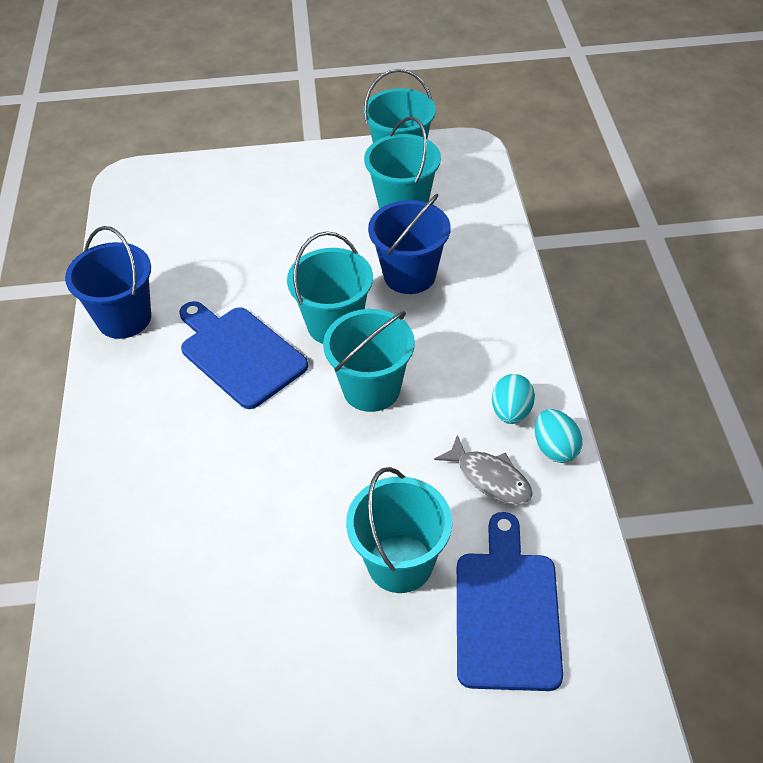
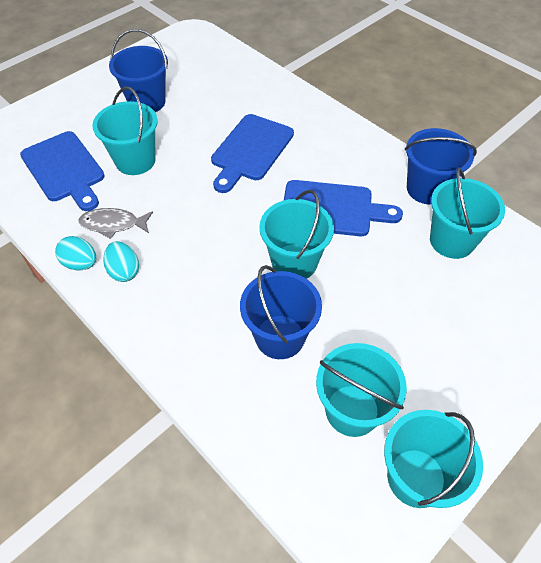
camera: 140 degrees right, 5 degrees up
(243, 483) = (250, 150): none -> blue cutting board
(300, 680) = (147, 102): none -> blue bucket
(371, 389) = (228, 235): turquoise bucket -> turquoise bucket (452, 241)

